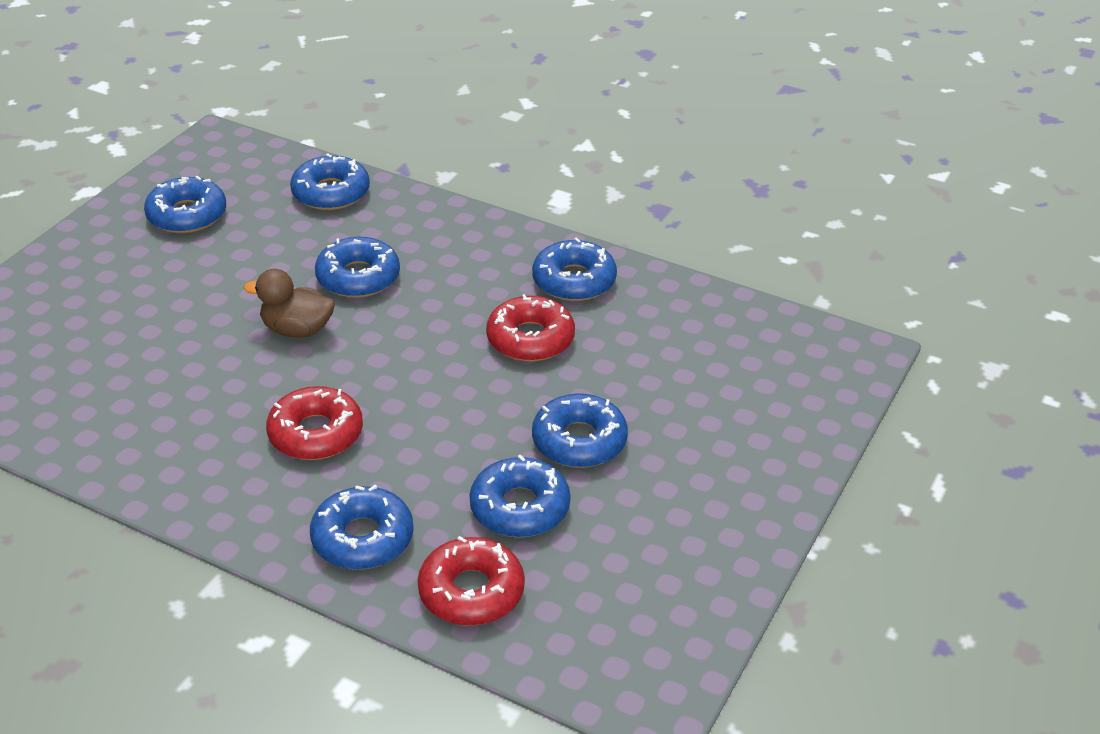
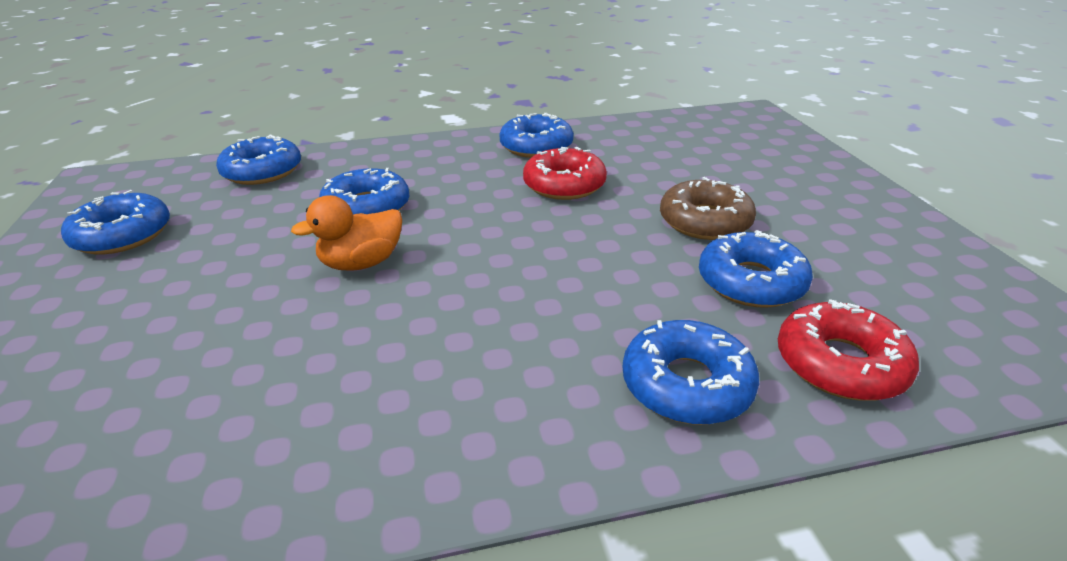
camera: 40 degrees left, 5 degrees down
(297, 330) = (362, 263): brown duck -> orange duck
(316, 433) = (501, 327): red donut -> none
(579, 441) = (705, 221): blue donut -> brown donut

